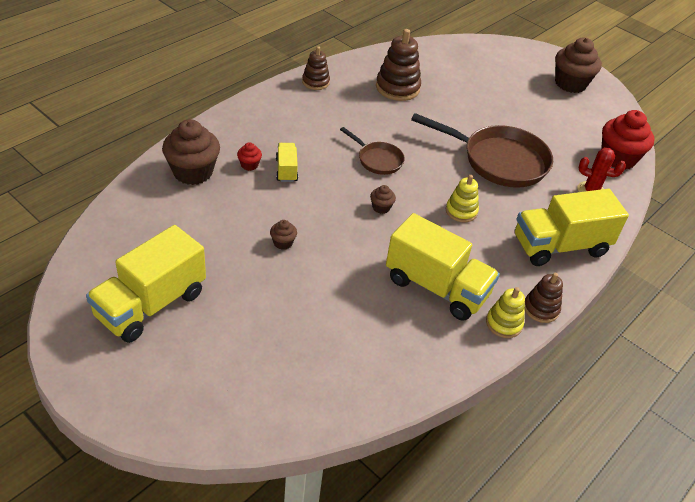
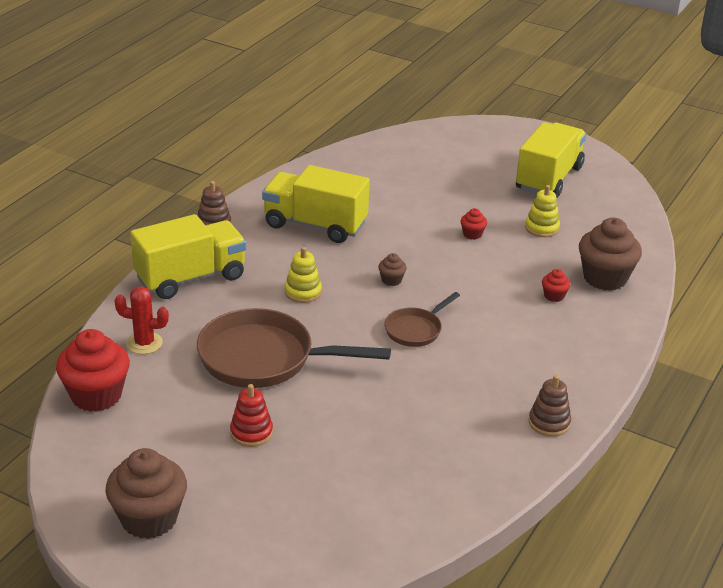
camera: 170 degrees right, 10 degrees down
(283, 243) = (472, 234): brown cupcake -> red cupcake
(286, 170) = (511, 298): yellow truck -> none
(377, 160) = (416, 329): brown pan -> brown pan turned 75 degrees counterclockwise
(397, 88) = (429, 441): brown stacking toy -> none
(504, 323) = (249, 210): yellow stacking toy -> yellow stacking toy (542, 228)
(510, 114) = (251, 433): none -> red stacking toy

